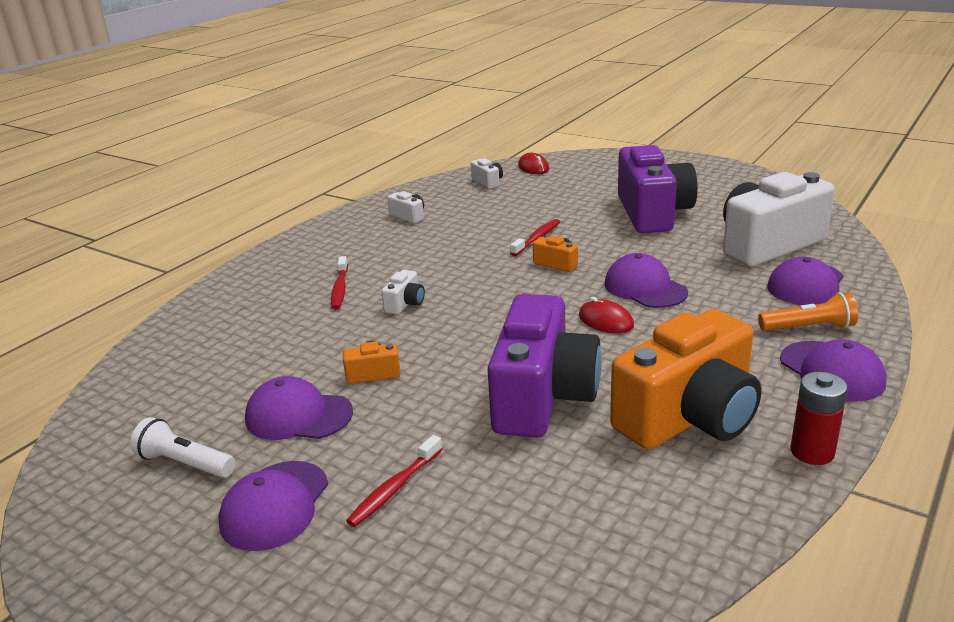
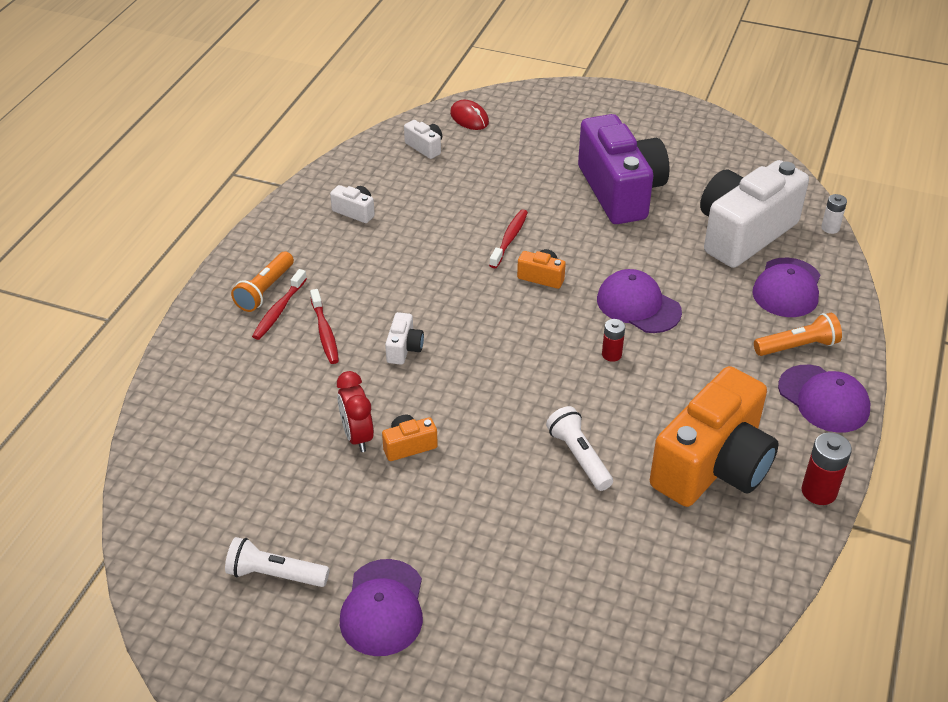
camera: 15 degrees left, 15 degrees up
(298, 416) = (358, 506): purple cap -> none
(305, 259) = (265, 290): none -> orange flashlight
(328, 362) = (357, 436): none -> red clock
(394, 488) = (482, 576): red toothbrush -> red toothbrush (279, 310)
(542, 397) = (579, 457): purple camera -> white flashlight
(605, 321) = (611, 354): red mouse -> red battery
(860, 245) = (830, 228): none -> white battery

